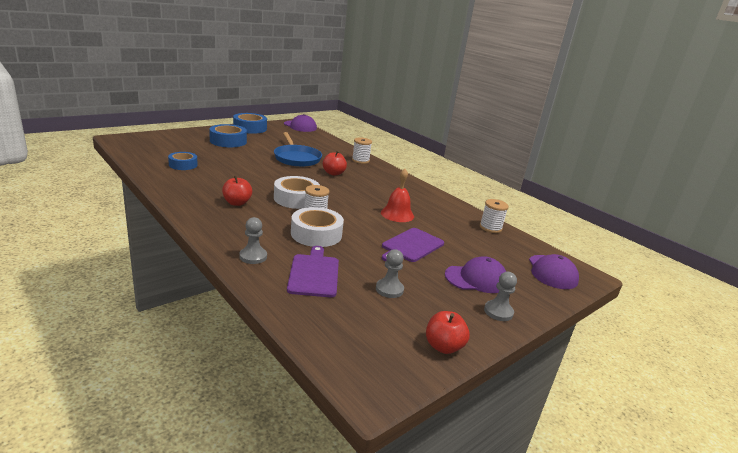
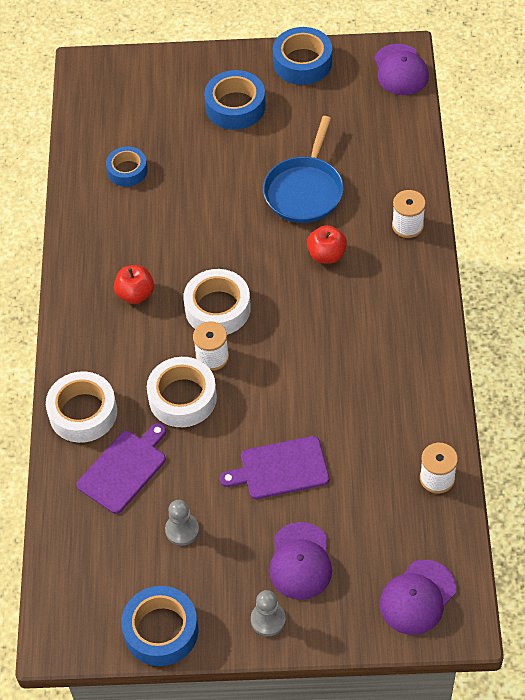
camera: 45 degrees right, 30 degrees up
(253, 256) = (83, 412): grey pawn -> white tape
(397, 214) = (327, 395): red bell -> none
(443, 346) = (161, 630): red apple -> blue tape
(476, 279) = (300, 561): purple cap -> purple cap turned 60 degrees clockwise

